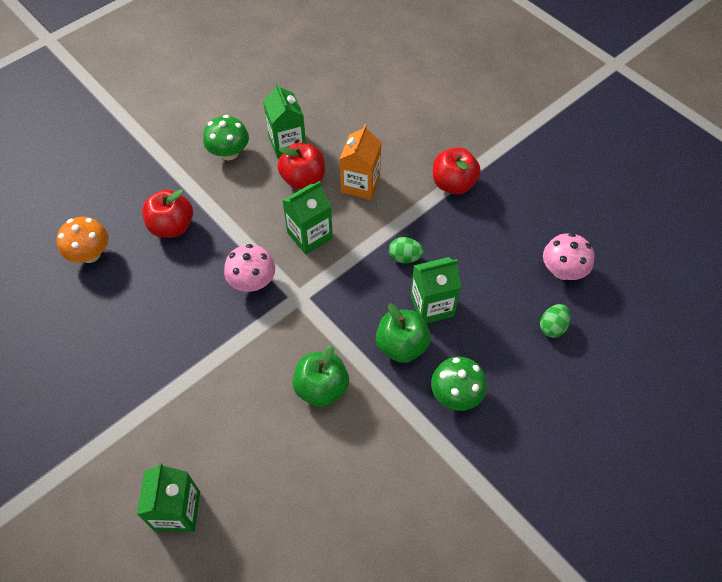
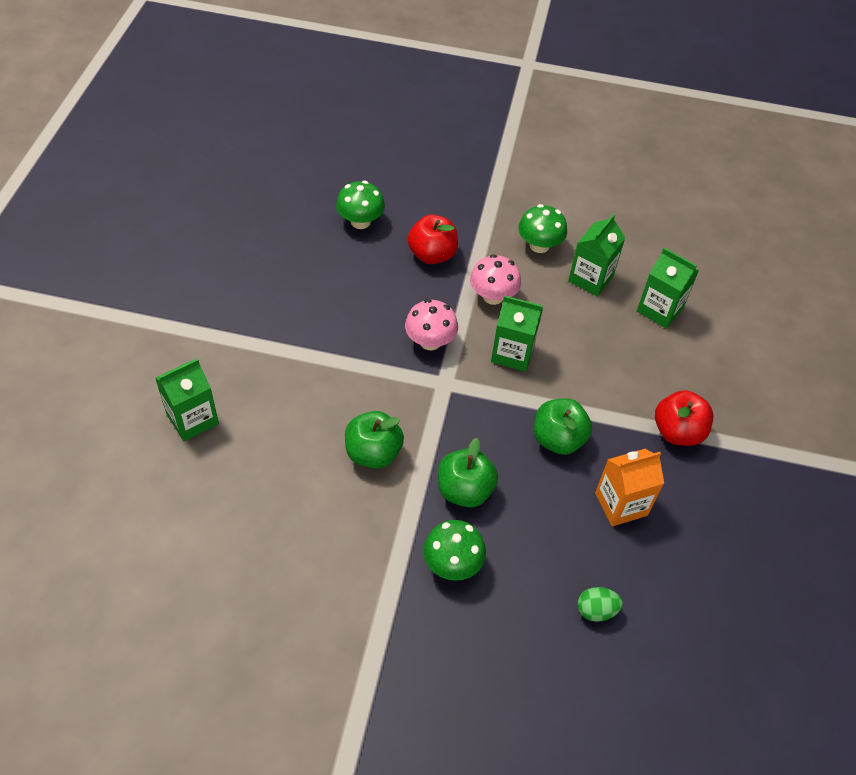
camera: 50 degrees right, 5 degrees down
(90, 254) = (360, 221): orange mushroom -> green mushroom
(303, 179) = (565, 313): red apple -> none
(360, 184) = (602, 358): orange carton -> orange carton (621, 504)
(405, 257) = (558, 439): green egg -> green apple
(432, 306) = (527, 491): green carton -> green carton (659, 310)
(562, 271) = (670, 585): pink mushroom -> pink mushroom (493, 296)

